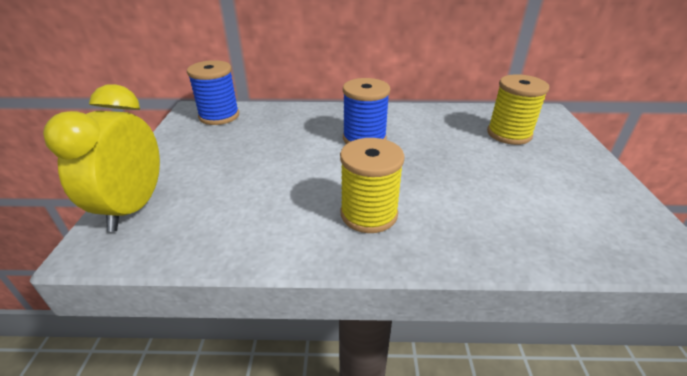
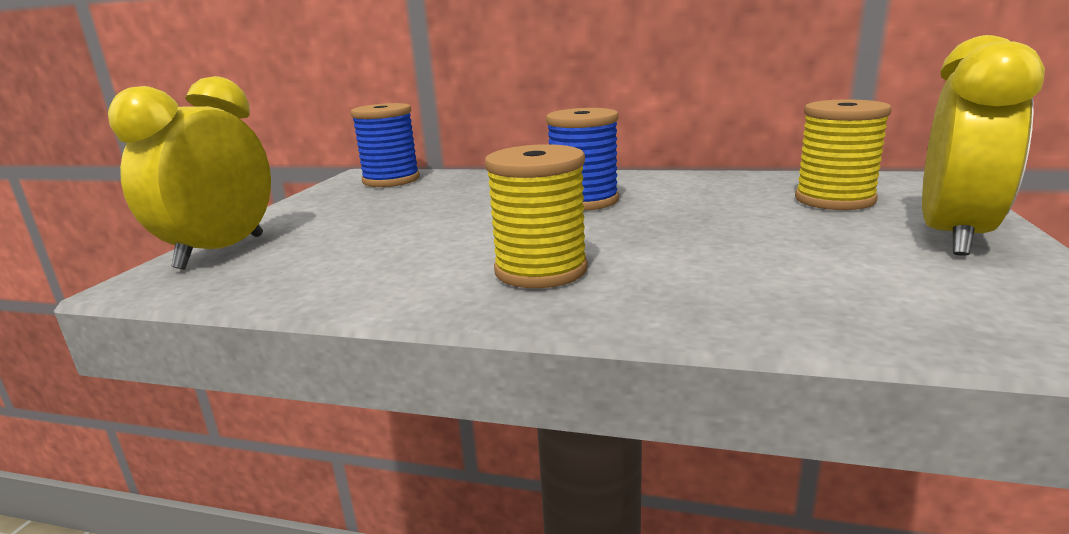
camera: 15 degrees right, 15 degrees down
(579, 168) = (953, 237): none -> yellow clock

